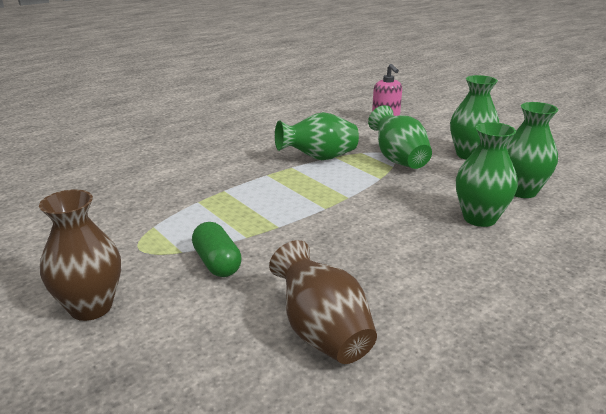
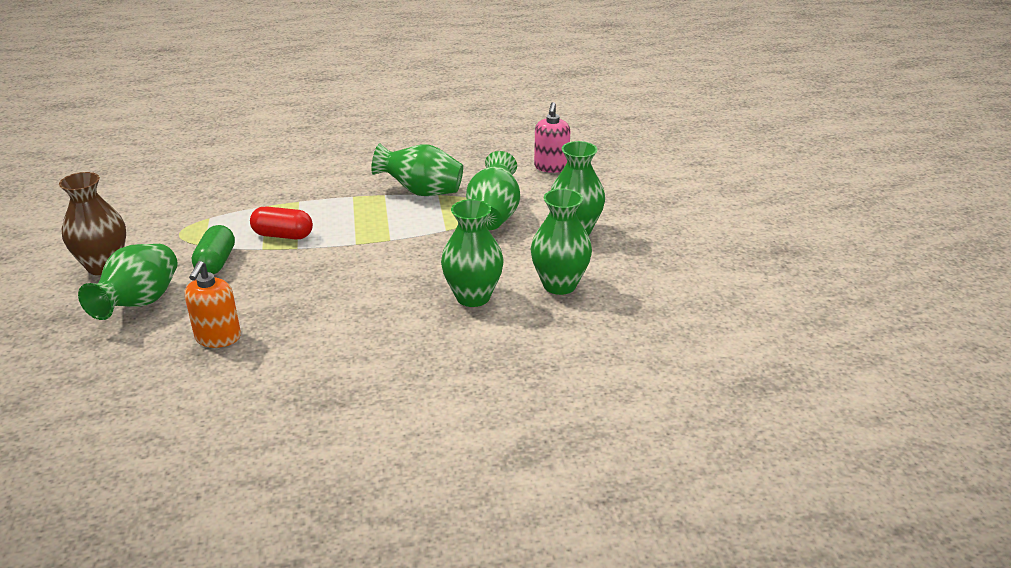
camera: 30 degrees right, 5 degrees up
(186, 330) = (140, 303): none -> green vase
(250, 220) = (283, 235): none -> red capsule
(322, 332) = (218, 338): brown vase -> orange soap dispenser

